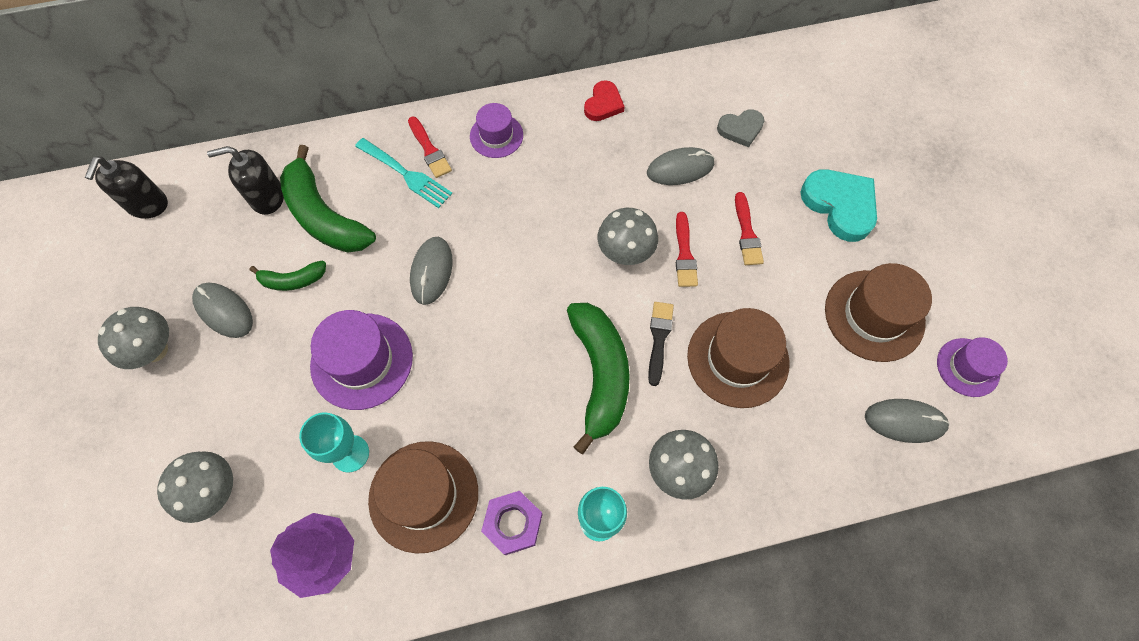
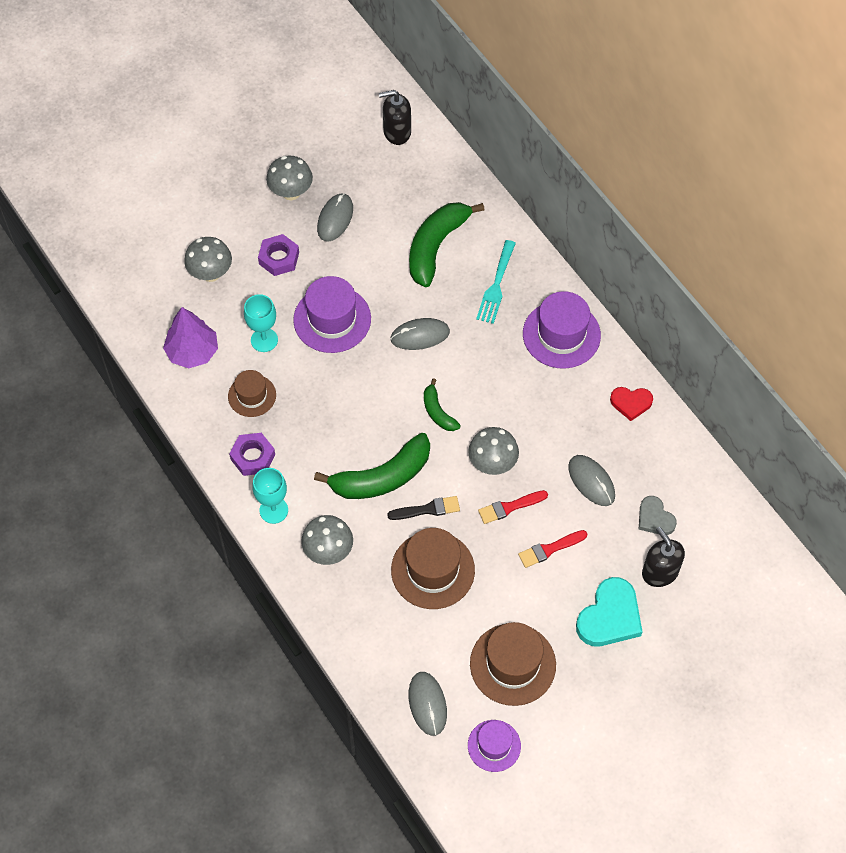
camera: 70 degrees right, 5 degrees down
(241, 396) = (279, 258): none -> purple nut
(267, 197) = (435, 203): black soap dispenser -> black soap dispenser (660, 572)
(293, 280) = (376, 250): green banana -> green banana (438, 412)
(423, 496) = (252, 395): brown hat -> brown hat, size x0.61
(429, 150) = (526, 292): red brush -> none
(496, 136) = (561, 334): purple hat -> purple hat, size x1.65

